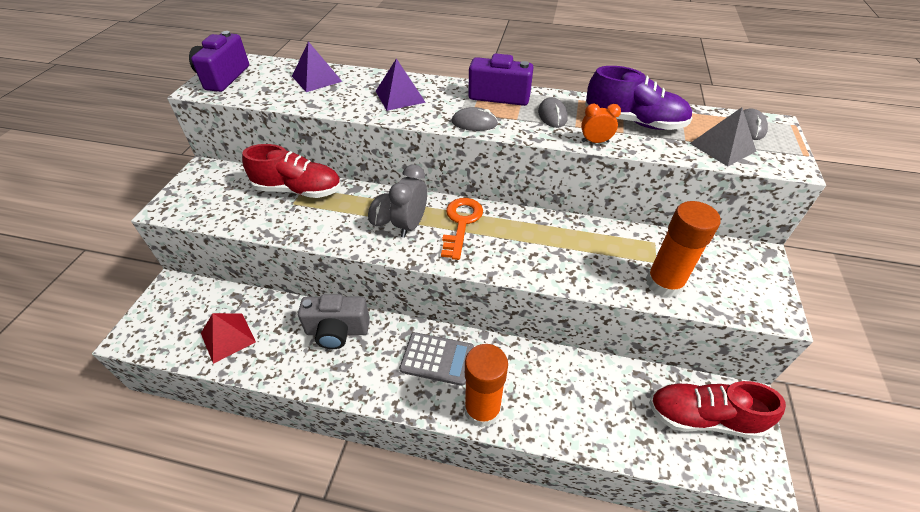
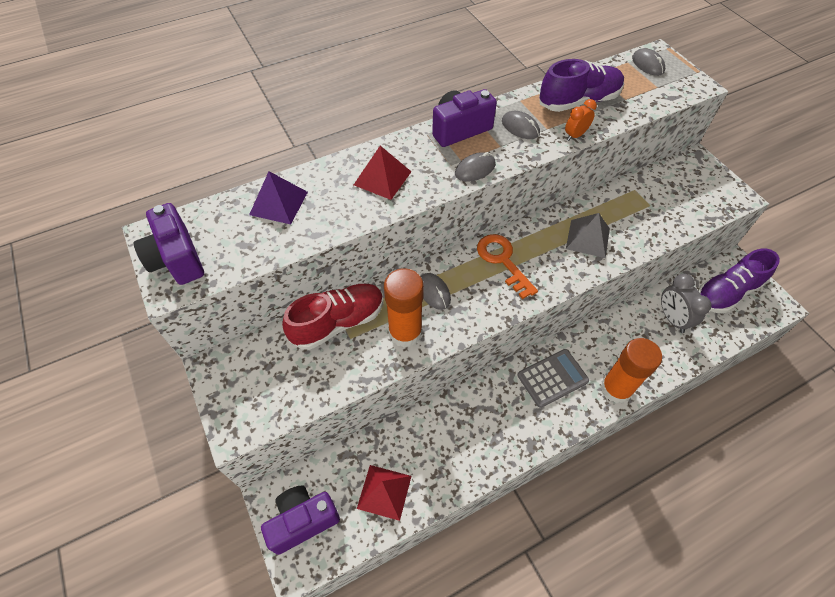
camera: 40 degrees left, 10 degrees up
(165, 314) = (303, 521): none -> purple camera
(337, 331) = (462, 415): grey camera -> none
(400, 96) = (382, 178): purple pyramid -> red pyramid
(411, 225) = (469, 288): grey clock -> grey clock (672, 318)
(664, 283) = (669, 218): orange glue stick -> orange glue stick (405, 332)
(703, 417) = (726, 292): red shoe -> purple shoe
(722, 147) = (651, 92): grey pyramid -> grey pyramid (588, 238)

